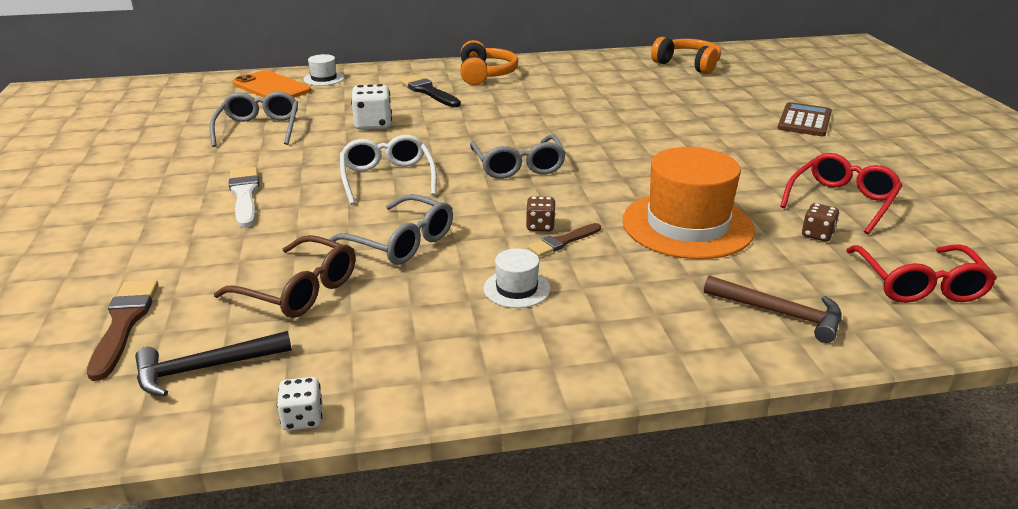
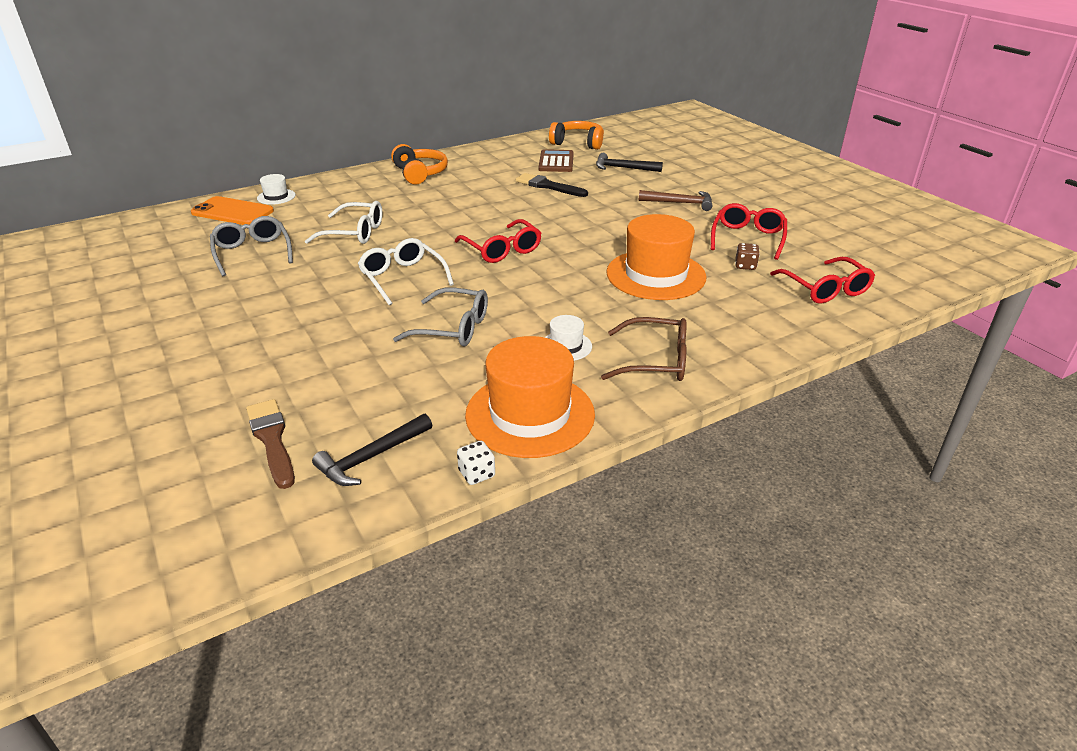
camera: 20 degrees left, 5 degrees up
(245, 195) = (289, 314): white brush -> none
(299, 290) = (399, 382): brown glasses -> brown glasses (656, 361)
(373, 124) = (354, 233): white dice -> white glasses
(416, 361) = (530, 414): none -> orange hat
(428, 92) = (381, 196): black brush -> black brush (548, 186)
(518, 166) = (502, 250): grey glasses -> red glasses
(540, 226) = (551, 295): brown dice -> none
(563, 241) = (576, 304): brown brush -> none
(726, 98) = (623, 168): none -> black hammer
(780, 314) = (752, 326): brown hammer -> brown hammer (680, 203)
(804, 121) = (689, 179): brown calculator -> brown calculator (556, 162)

